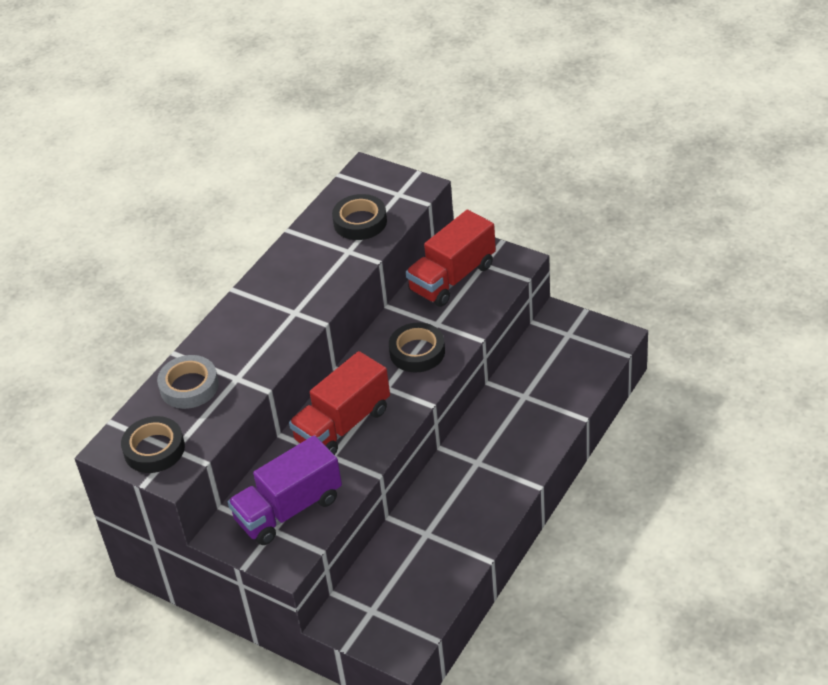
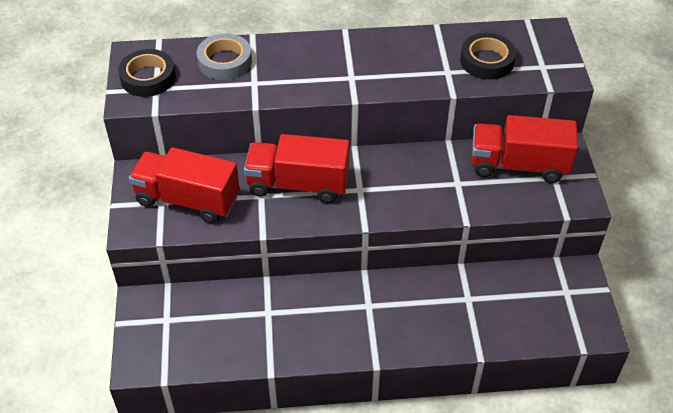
camera: 50 degrees right, 5 degrees up
(289, 509) = (187, 200): purple truck -> red truck
(417, 352) = (415, 188): black tape -> none

